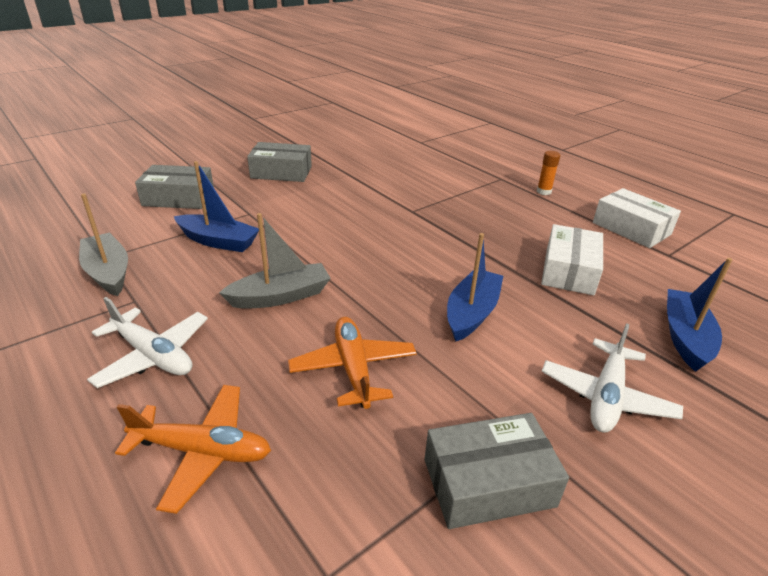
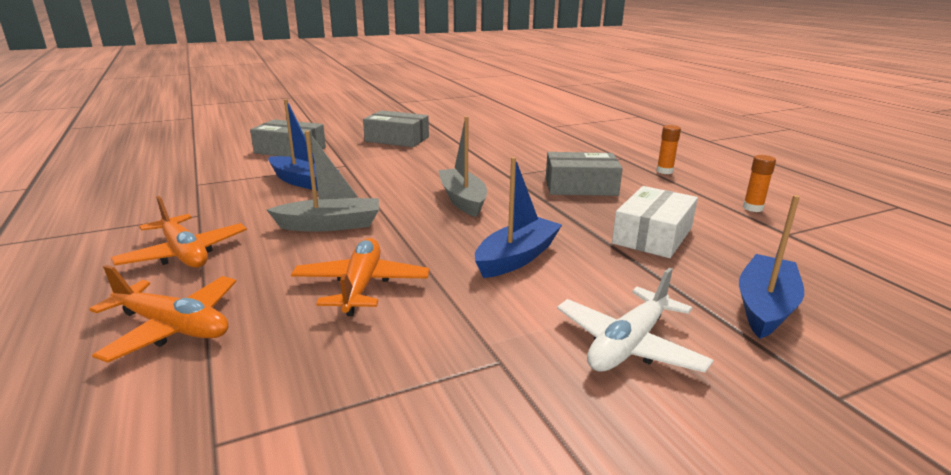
camera: 15 degrees right, 10 degrees down
(108, 272) = (191, 194): grey boat -> grey boat (463, 200)
(153, 355) = (184, 253): white plane -> orange plane
(488, 482) = (438, 397): grey box -> grey box (581, 186)
(631, 228) = (752, 208): white box -> orange glue stick

